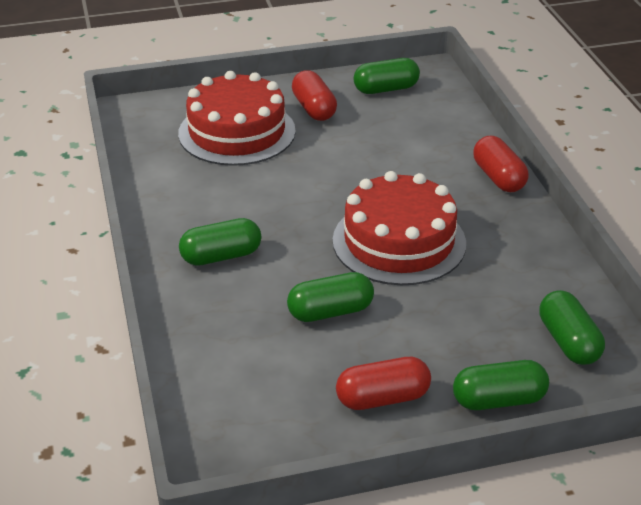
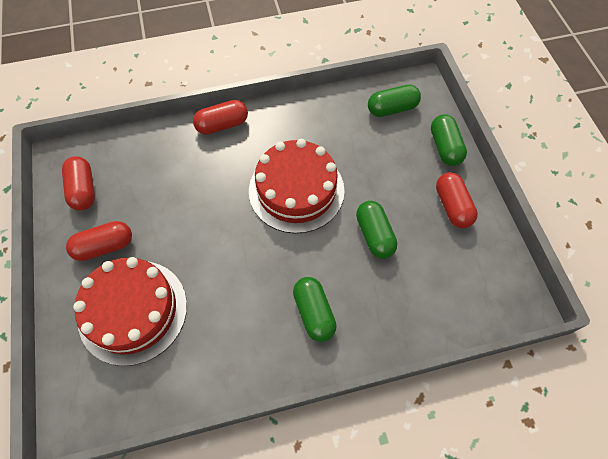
camera: 90 degrees left, 25 degrees up
(386, 89) = (83, 190): green capsule -> red capsule

